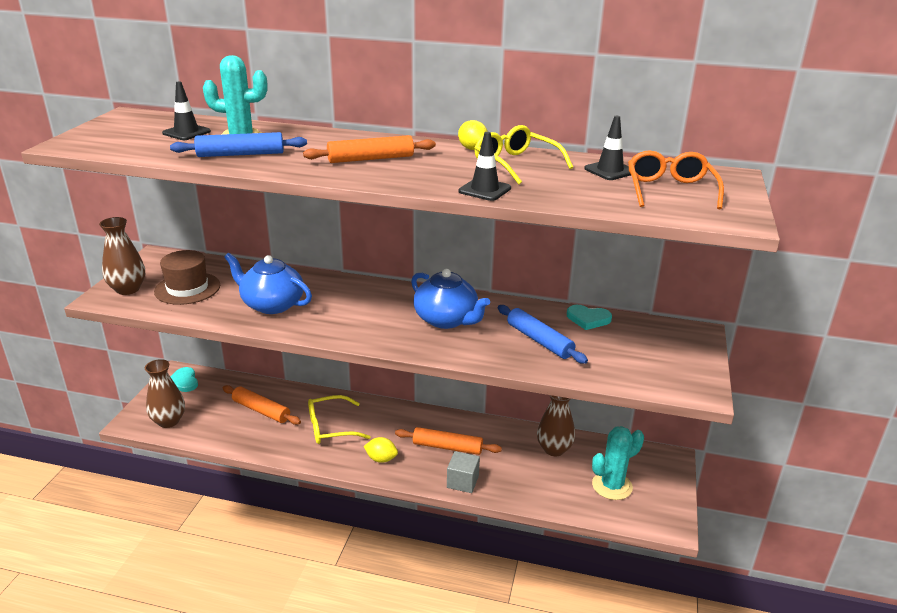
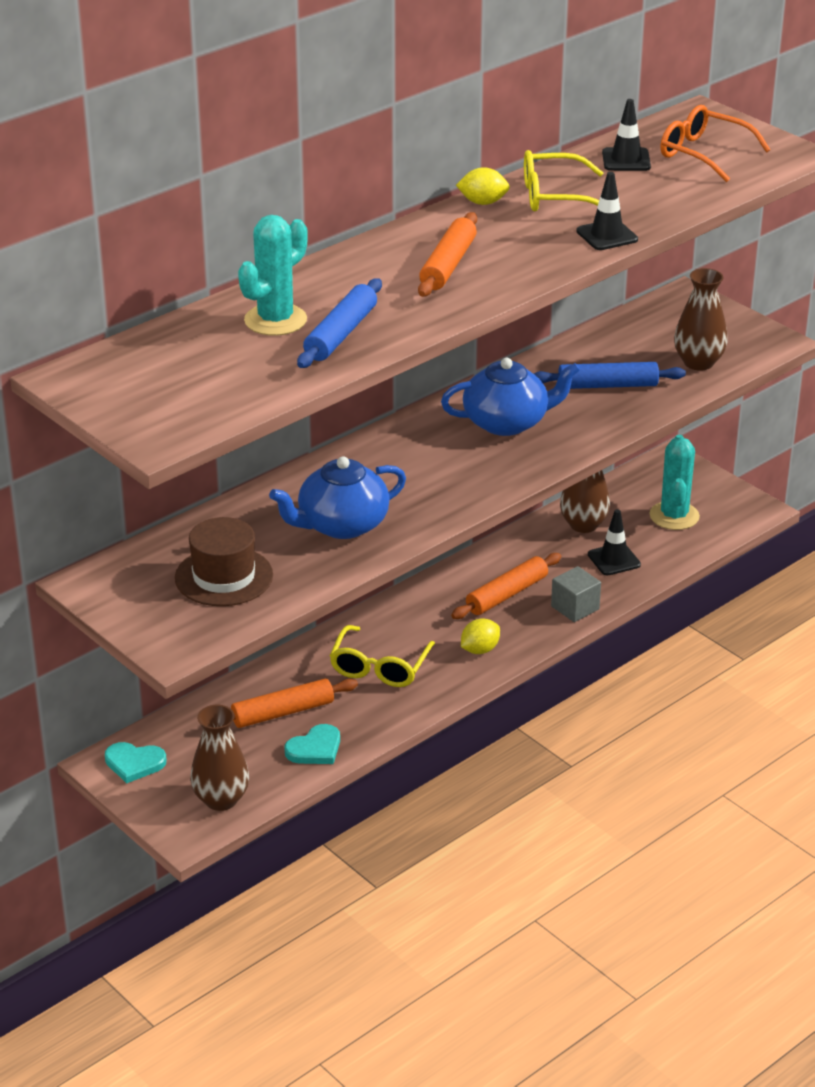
camera: 55 degrees left, 5 degrees up
(128, 289) = (170, 624): brown vase -> brown vase (698, 362)
(186, 132) = (208, 350): black traffic cone -> black traffic cone (614, 560)
(588, 319) = (596, 341): turquoise heart -> turquoise heart (315, 748)

